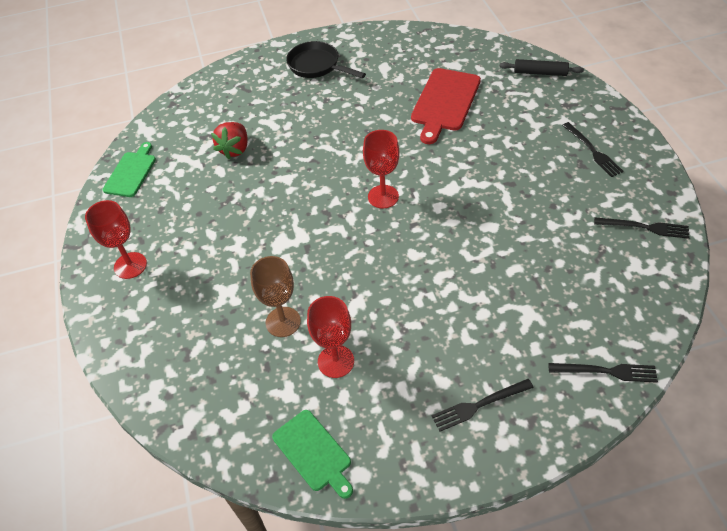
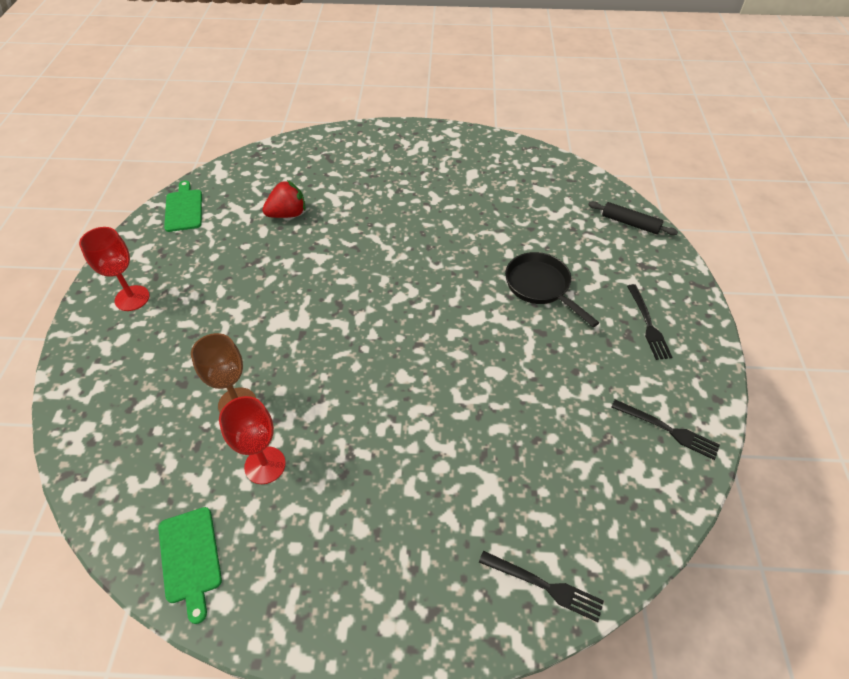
camera: 15 degrees right, 0 degrees up
(131, 172) = (184, 208): green cutting board -> green cutting board turned 45 degrees counterclockwise
(235, 149) = (287, 214): red strawberry -> red strawberry turned 150 degrees counterclockwise
(317, 66) = (407, 155): black pan -> black pan (540, 287)
(383, 196) = (403, 305): red goblet -> none
(444, 102) = (514, 226): red cutting board -> none
(479, 405) = (384, 571): black fork -> none

